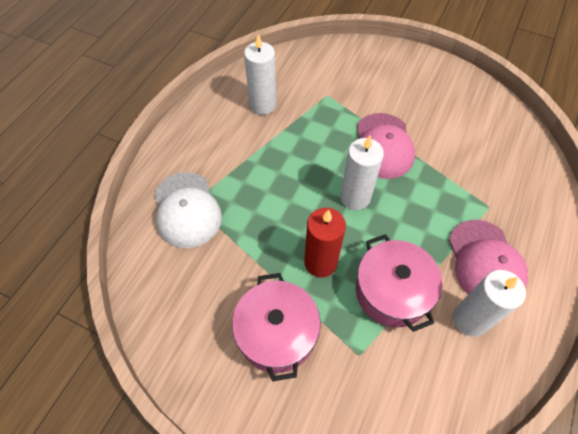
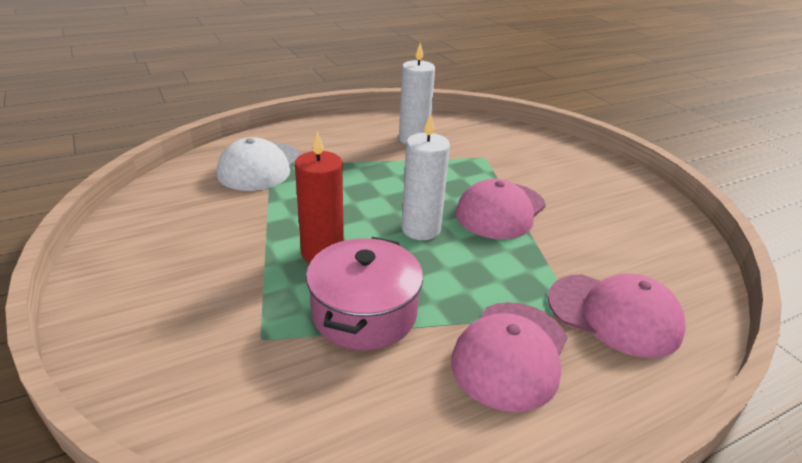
camera: 35 degrees right, 25 degrees down
(277, 333) = (212, 275): pink pot -> none
(470, 319) = (425, 390): white candle -> none
(506, 194) = (614, 314): none -> pink cap

